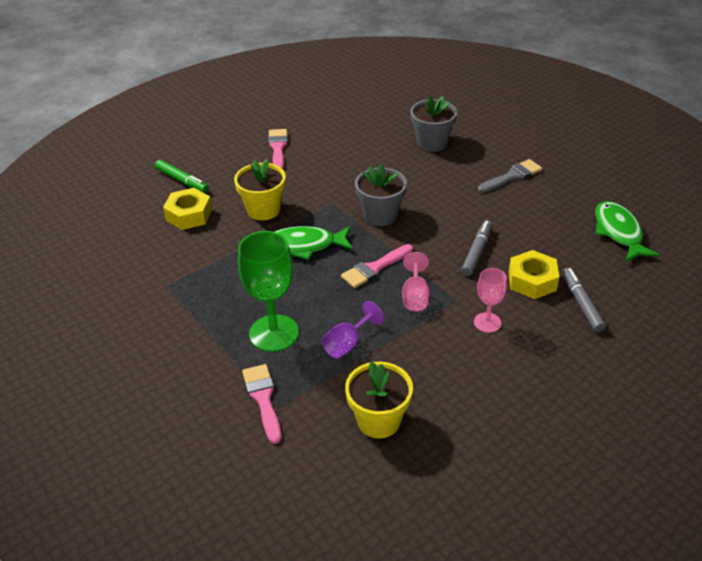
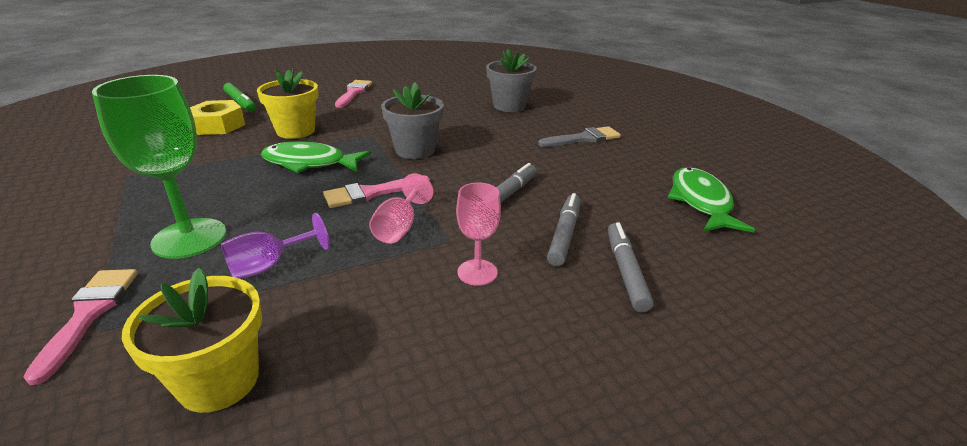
camera: 10 degrees right, 10 degrees down
(532, 281) = (564, 235): yellow nut -> grey marker

